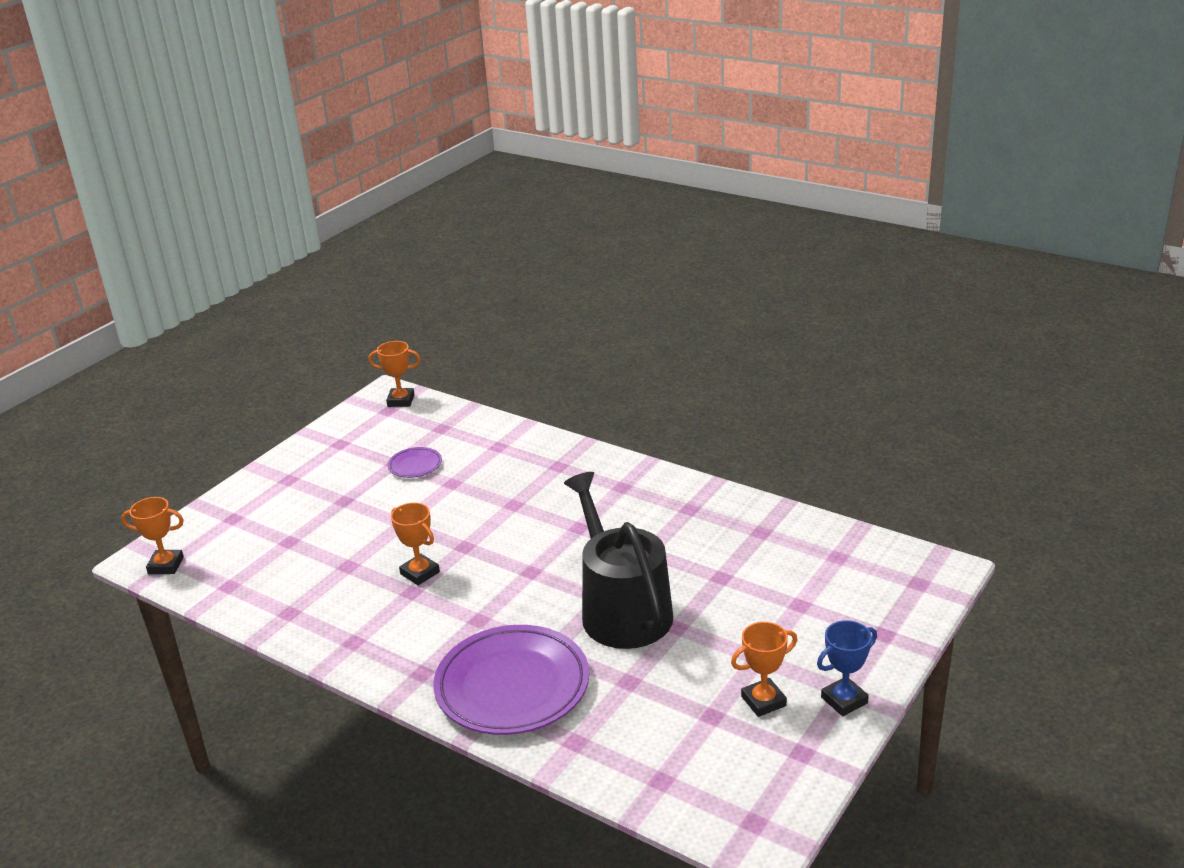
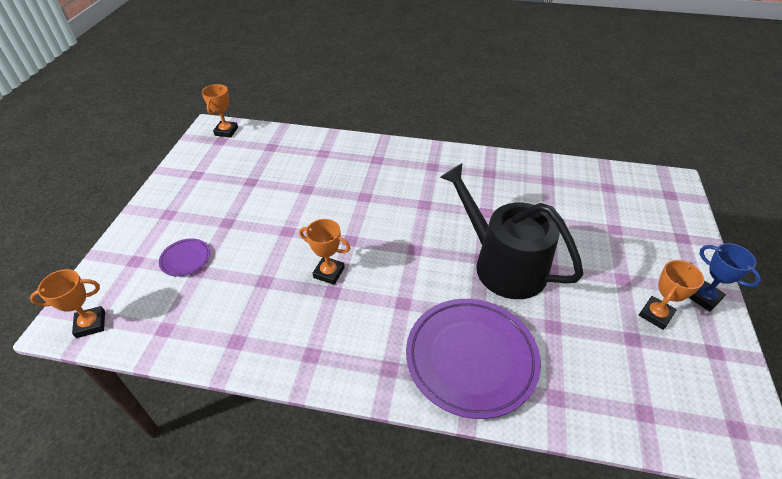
camera: 25 degrees left, 15 degrees up
(401, 400) = (226, 131): orange trophy -> orange trophy turned 60 degrees counterclockwise
(415, 465) = (268, 181): purple plate -> purple plate (186, 259)
(844, 700) = (704, 297): blue trophy -> blue trophy turned 75 degrees counterclockwise

